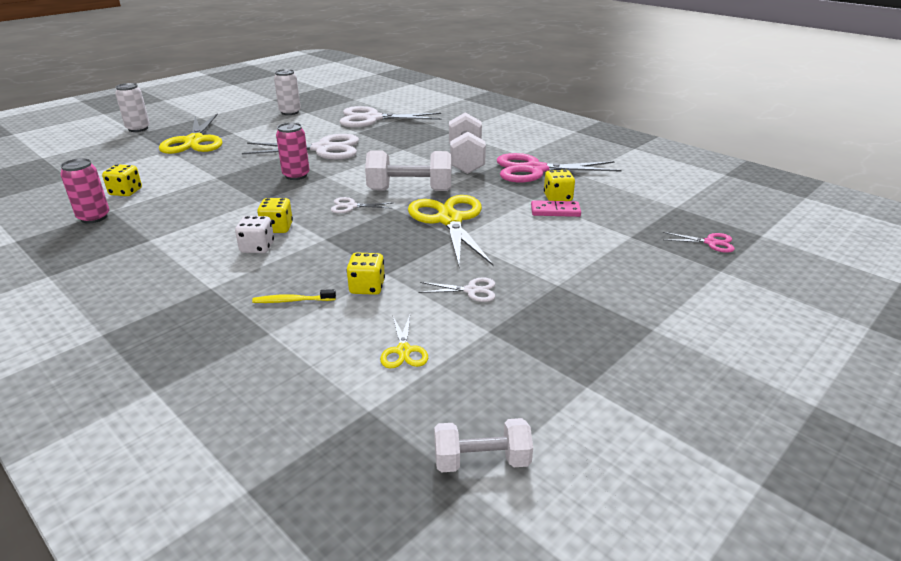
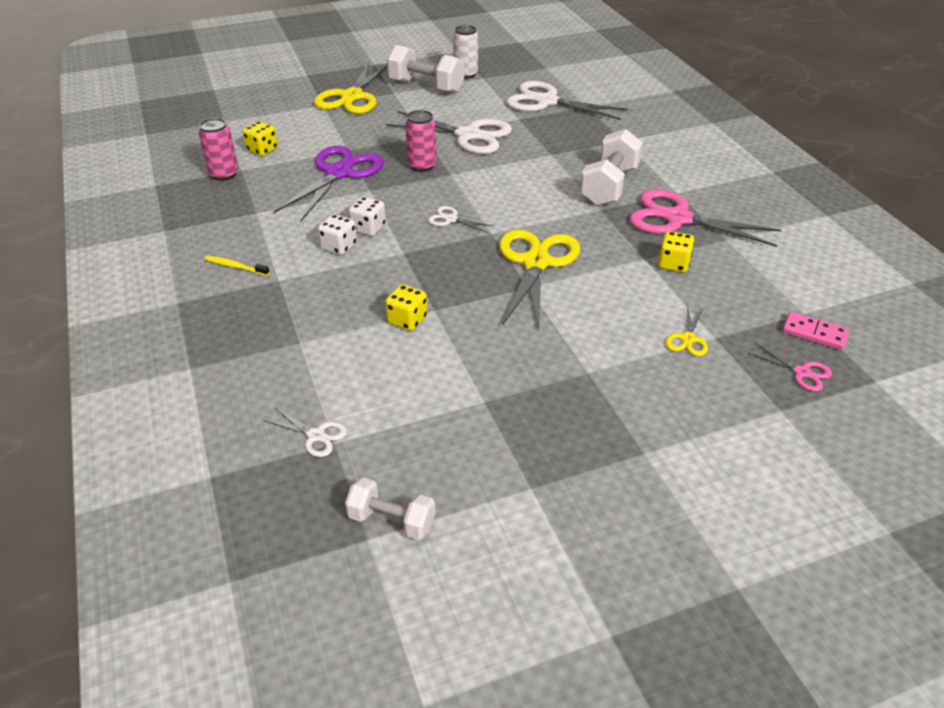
camera: 25 degrees right, 10 degrees up
(138, 129) = (309, 68): white can -> none
(219, 194) = (339, 173): none -> purple scissors
(277, 228) = (368, 228): yellow dice -> white dice
(292, 301) = (336, 315): yellow toothbrush -> yellow toothbrush (235, 266)
(404, 351) = (397, 397): yellow scissors -> yellow scissors (688, 339)
(410, 190) = (521, 213): white dumbbell -> white dumbbell (426, 86)
(471, 290) = (499, 353): white scissors -> white scissors (316, 435)
(555, 211) = (656, 281): pink domino -> pink domino (814, 333)

